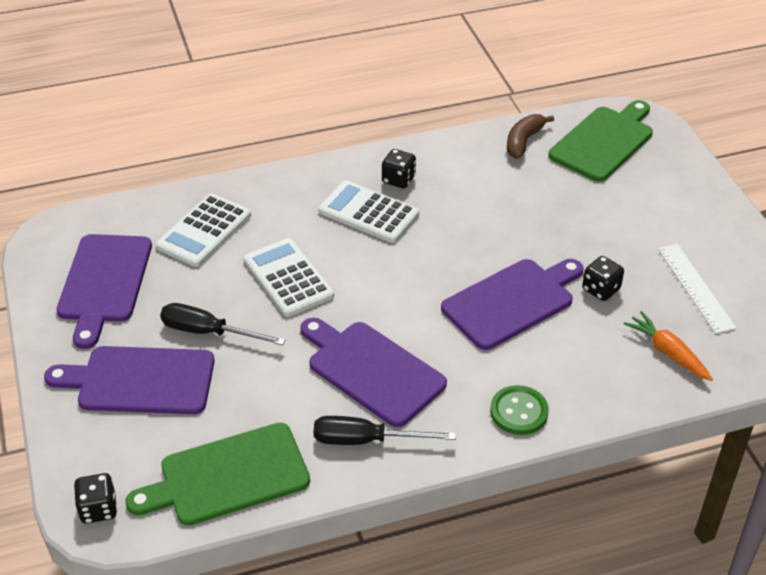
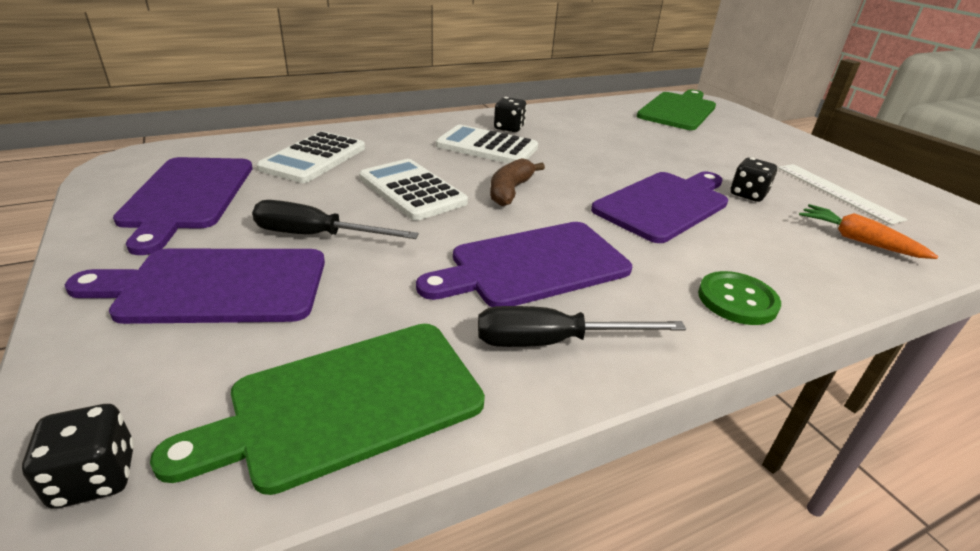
camera: 10 degrees left, 10 degrees down
(371, 370) = (533, 266): purple cutting board -> purple cutting board turned 60 degrees counterclockwise
(523, 141) = (611, 109): brown banana -> brown banana (510, 191)

